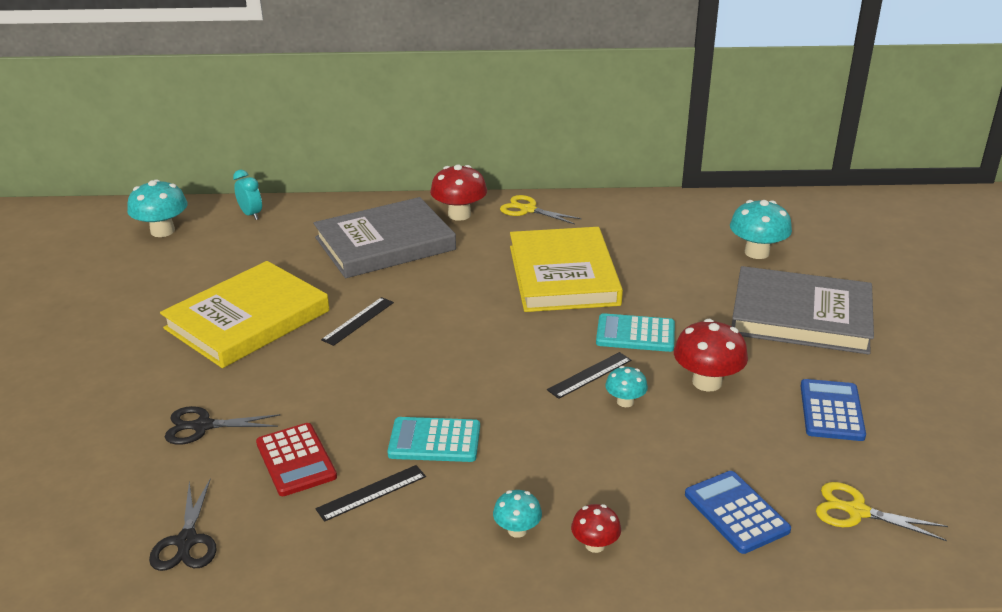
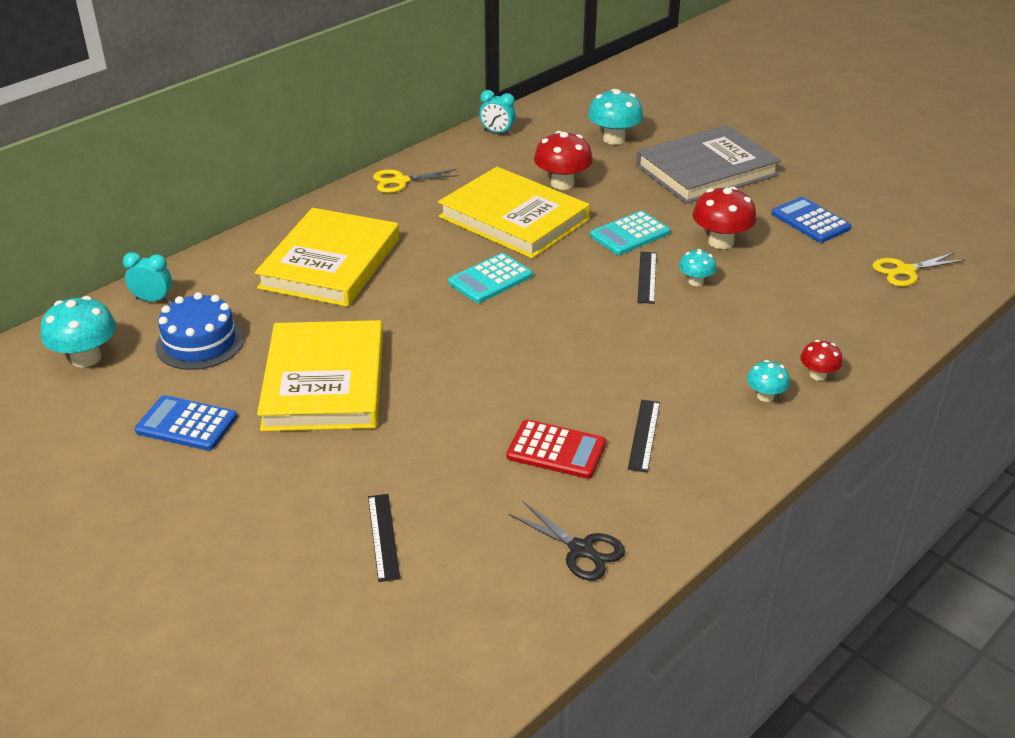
camera: 45 degrees left, 5 degrees up
(203, 426) = (442, 475): black scissors -> none
(229, 254) = (200, 342): none -> blue cake
(358, 321) = (420, 332): black ruler -> black ruler (383, 536)
(385, 244) = (330, 263): grey book -> yellow book
(434, 441) = (625, 378): turquoise calculator -> turquoise calculator (490, 279)
(459, 215) = (351, 210): red mushroom -> red mushroom (562, 183)
(663, 205) = (497, 132): none -> turquoise clock
(736, 512) = (855, 309): blue calculator -> blue calculator (186, 424)

